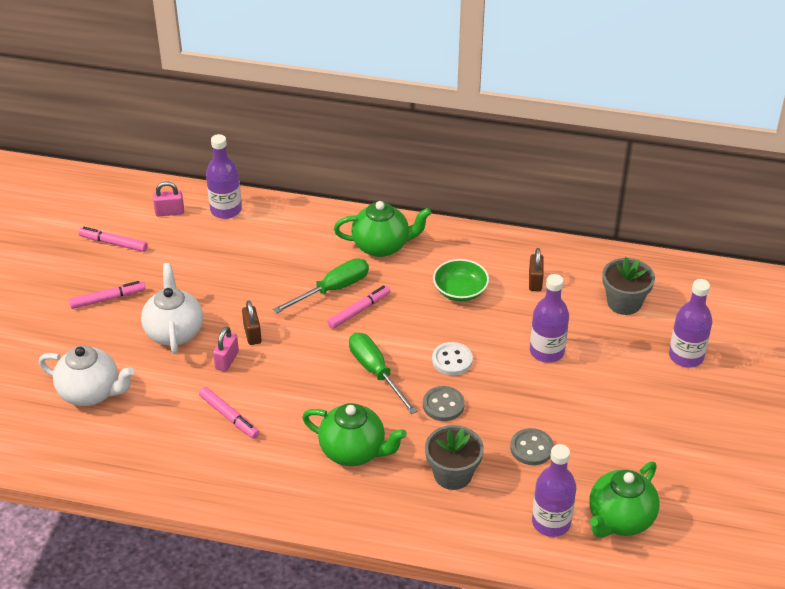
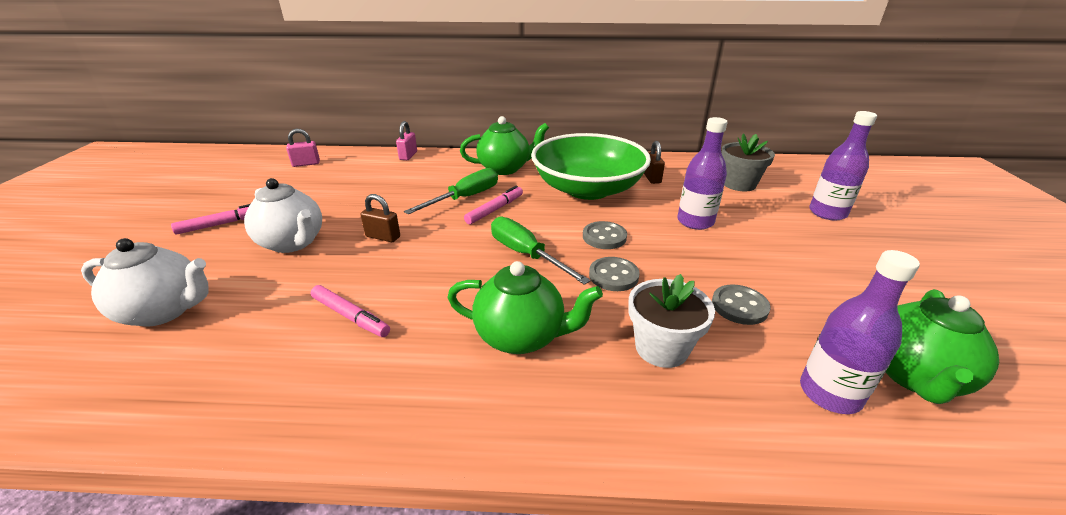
camera: 10 degrees left, 10 degrees down
(113, 243) = (244, 186): pink marker -> none
(174, 332) = (293, 243): white teapot -> white teapot turned 150 degrees clockwise
(226, 210) = (359, 159): purple bottle -> none
(227, 360) = (352, 261): pink padlock -> pink padlock (408, 156)
(252, 334) = (383, 237): brown padlock -> brown padlock turned 45 degrees counterclockwise
(452, 360) = (604, 237): white button -> grey button
(453, 474) = (661, 348): grey flower pot -> white flower pot
(460, 291) = (588, 189): green bowl -> green bowl, size x2.13

